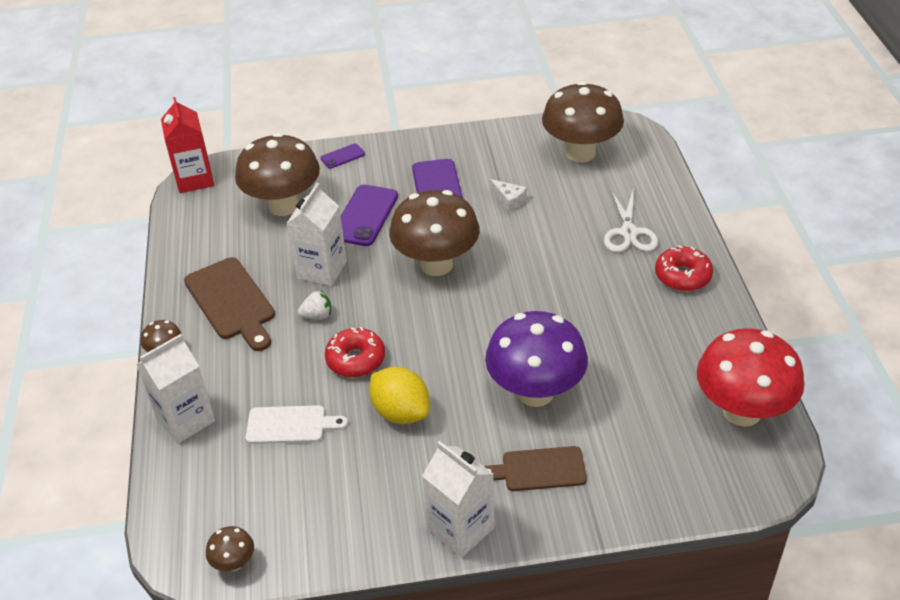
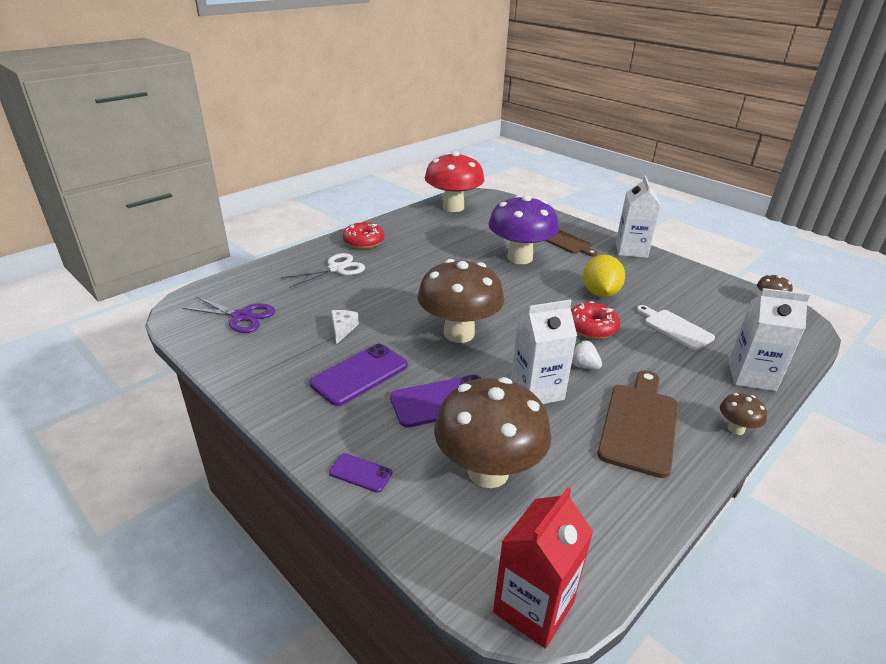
camera: 130 degrees left, 10 degrees down
(580, 153) = (242, 317): brown mushroom -> purple scissors

